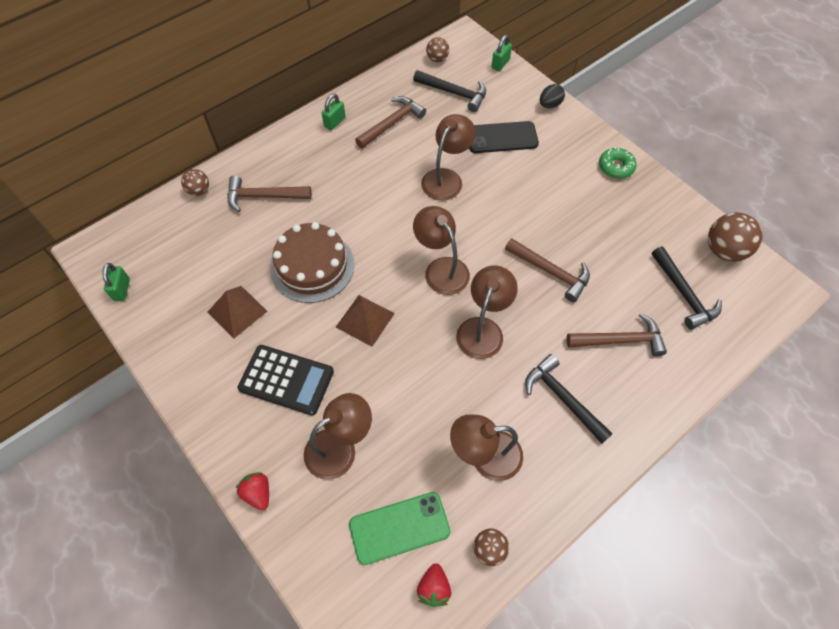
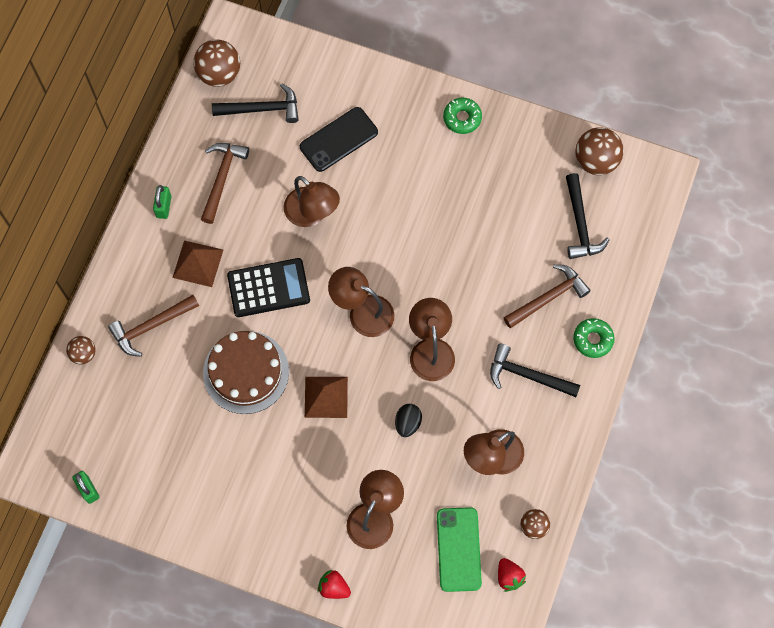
camera: 30 degrees left, 10 degrees up
(237, 311) = (208, 451): brown pyramid -> brown pyramid (198, 263)
(286, 380) = (294, 486): black calculator -> black calculator (268, 288)
(399, 527) = (458, 549): green phone -> green phone turned 45 degrees counterclockwise
(437, 59) = (219, 74): brown ball -> brown ball, size x1.73
(446, 178) = (312, 214): brown lamp -> brown lamp turned 135 degrees clockwise
(500, 64) = (287, 47): green padlock -> none
(550, 105) = (364, 75): black egg -> black egg (408, 423)
(550, 272) = (459, 263): brown hammer -> none
(646, 399) = (593, 339): none -> green donut
(683, 293) = (580, 224): black hammer -> black hammer turned 45 degrees clockwise

